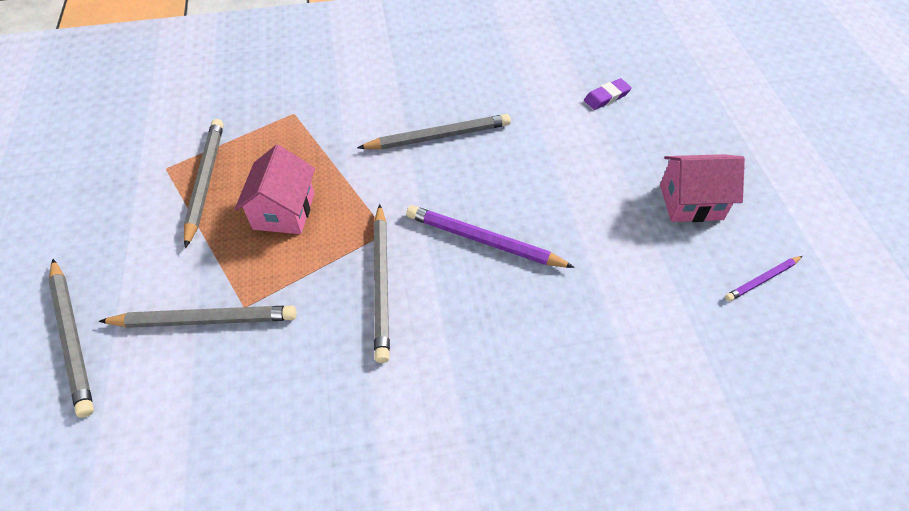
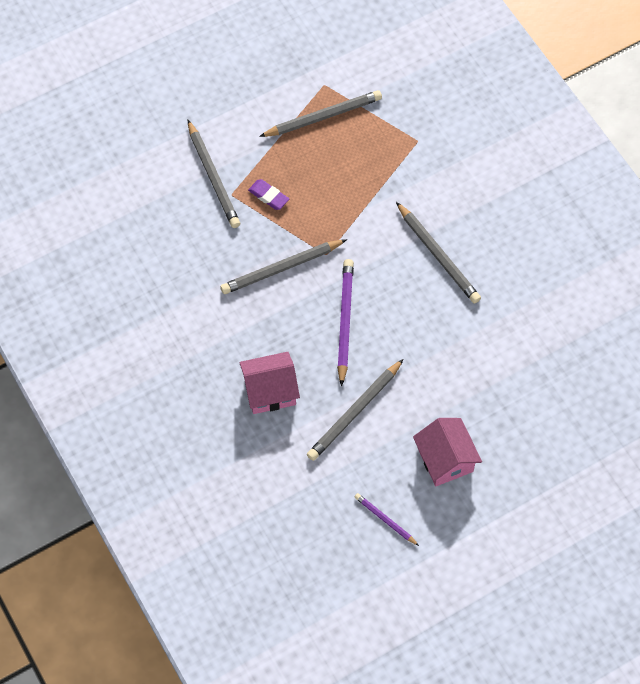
camera: 70 degrees right, 10 degrees up
(72, 338) = (173, 112): grey pencil -> grey pencil (354, 412)
(284, 211) = (317, 180): pink house -> pink house (270, 391)
(606, 97) = (546, 372): purple eraser -> purple eraser (268, 196)

